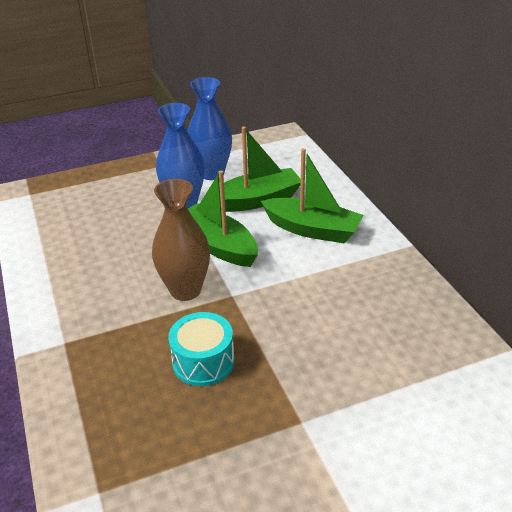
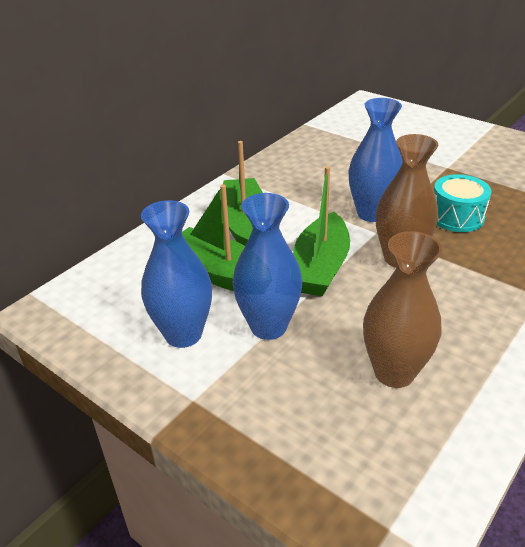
camera: 120 degrees left, 0 degrees up
(95, 233) = (394, 372): none -> brown vase
(261, 306) = (371, 213): none -> blue vase

